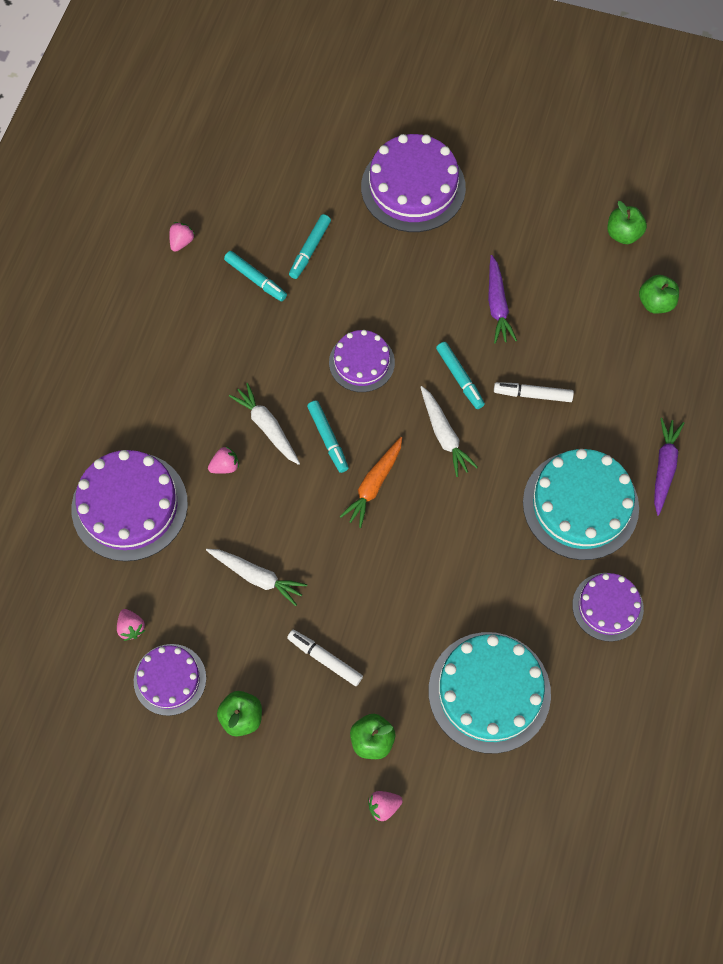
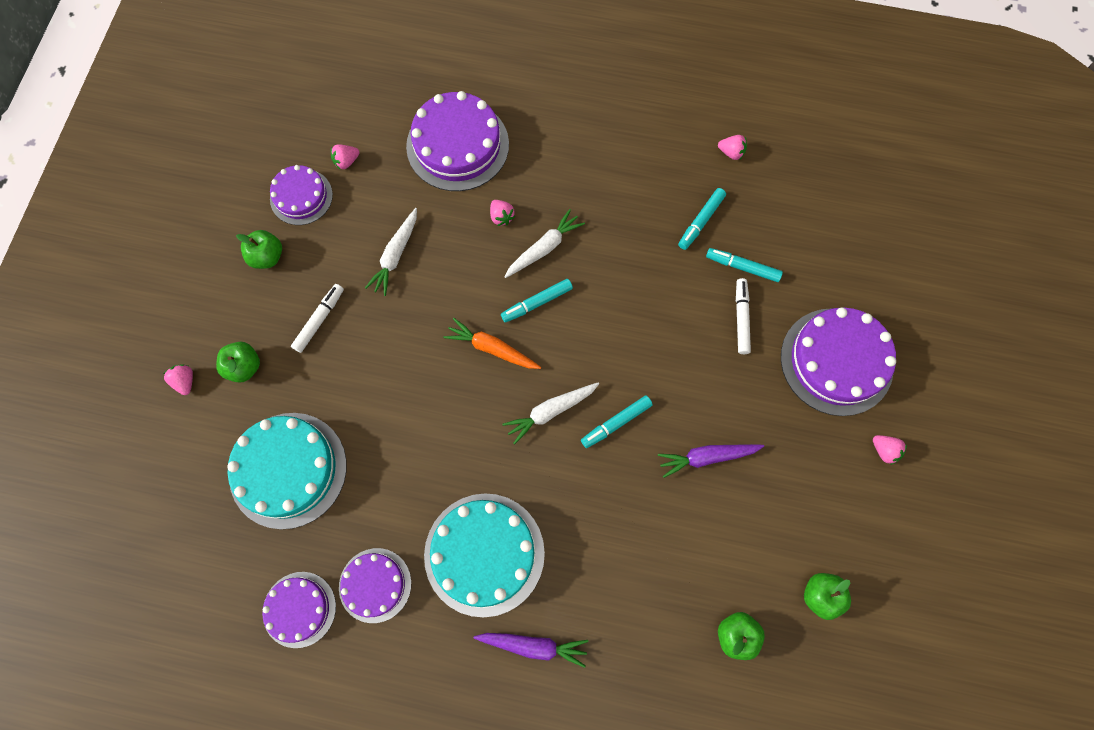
camera: 85 degrees right, 5 degrees up
(361, 362) = (622, 326): purple cake -> purple cake (299, 609)
(499, 165) = (884, 450): none -> pink strawberry
(532, 394) = (605, 499): white marker -> white marker (741, 318)

